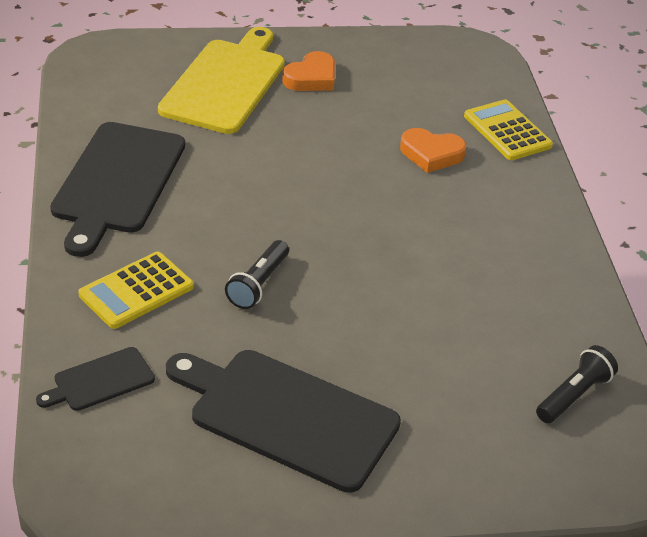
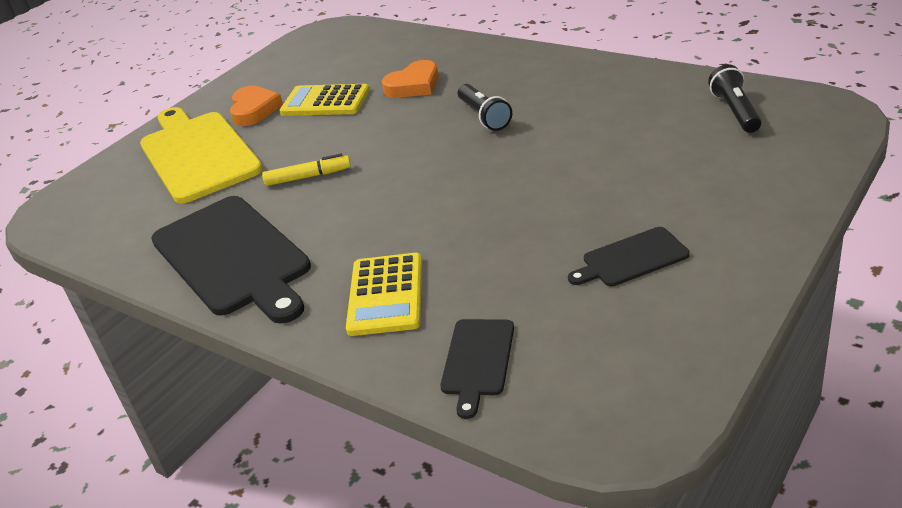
camera: 40 degrees left, 5 degrees down
(246, 164) = (308, 177): none -> yellow marker
(258, 284) = (458, 220): black flashlight -> black flashlight (484, 116)
(286, 416) = (631, 259): black cutting board -> black cutting board, size x0.49
(507, 131) = (432, 46): yellow calculator -> yellow calculator (325, 101)

